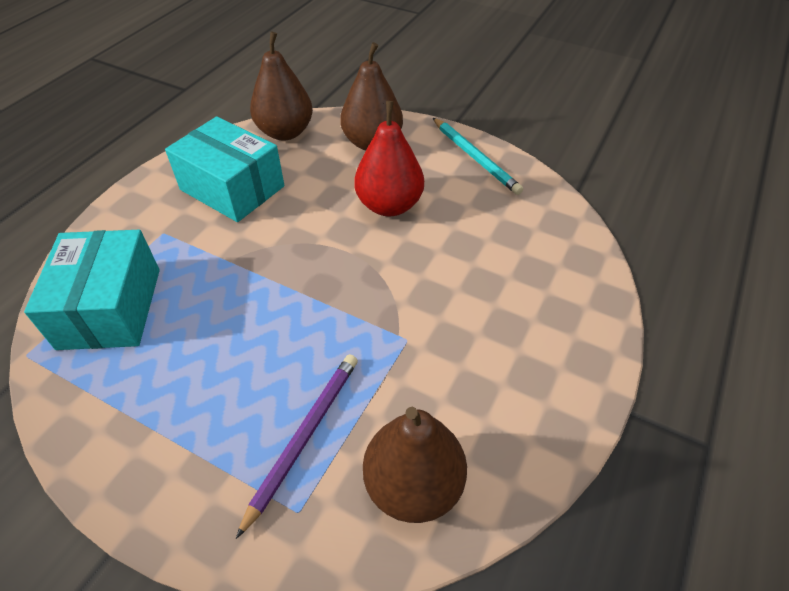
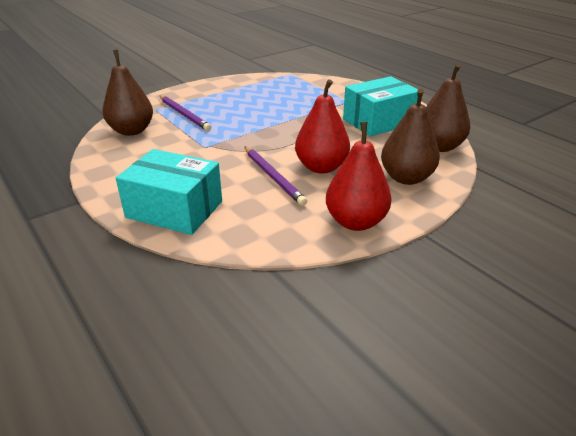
camera: 115 degrees right, 15 degrees down
(110, 308) = (302, 87): turquoise box -> turquoise box (174, 209)
(438, 237) = (273, 177): none -> purple pencil
(475, 158) = (356, 222): turquoise pencil -> red pear

